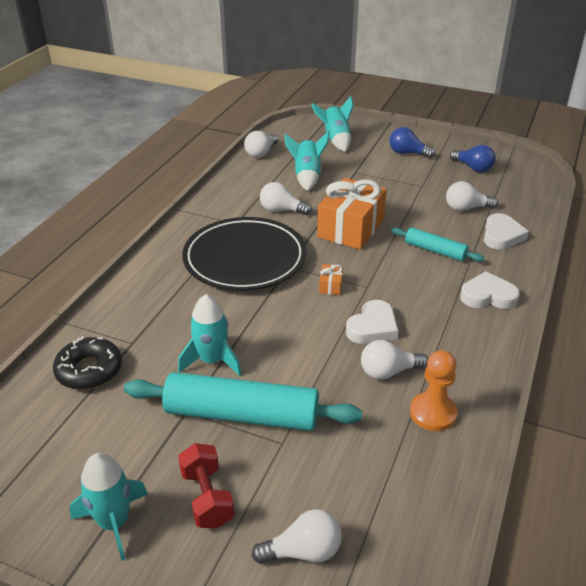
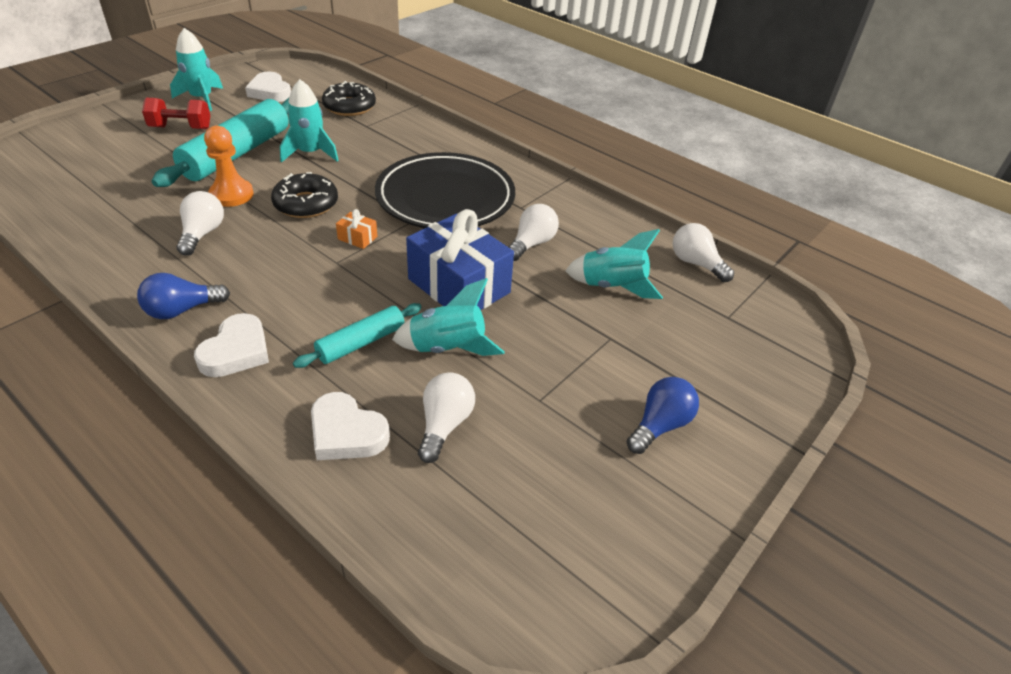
camera: 105 degrees right, 5 degrees up
(303, 329) = (306, 204): none -> black donut
(303, 551) = (96, 150): white light bulb -> none
(335, 140) = (728, 350): turquoise rocket -> turquoise rocket (448, 348)
(350, 228) = (459, 286): orange gift -> blue gift
(372, 327) = (269, 244): white heart -> white heart (270, 92)
(433, 413) = (129, 241): orange pawn -> orange pawn (231, 195)
(473, 168) = (575, 502): blue light bulb -> blue light bulb (182, 310)

